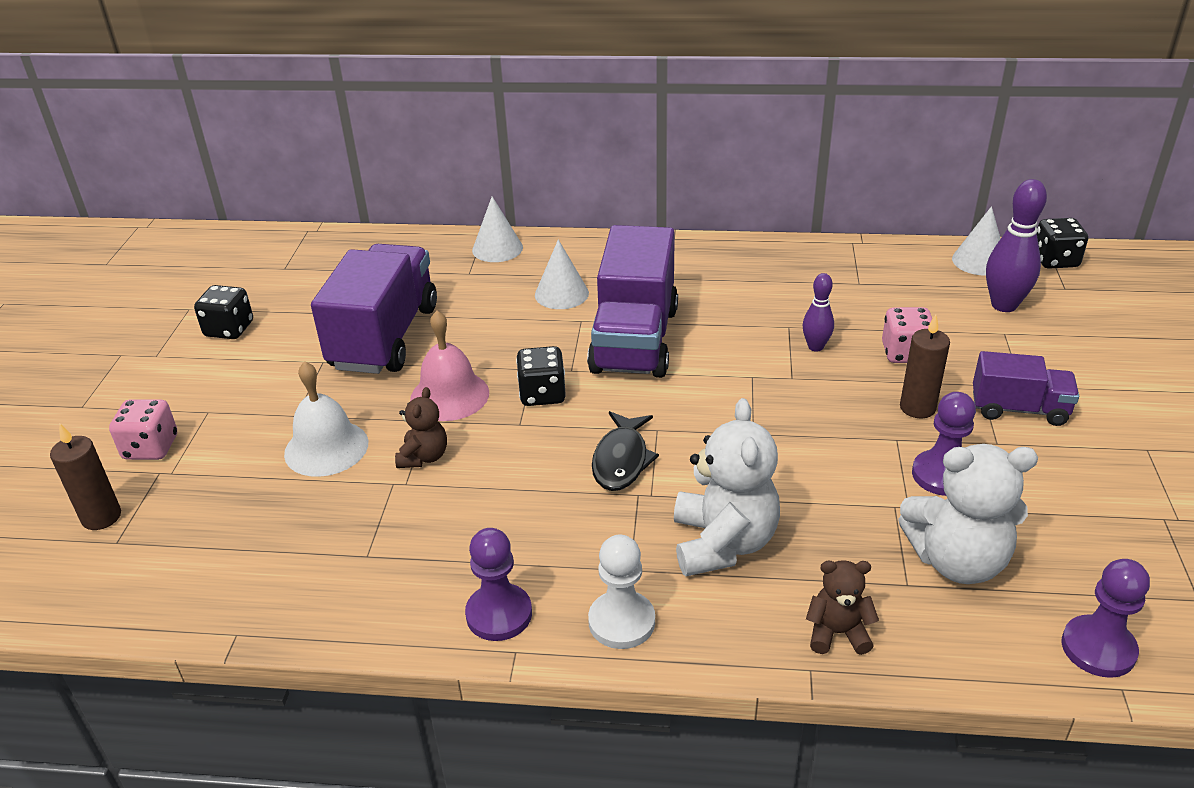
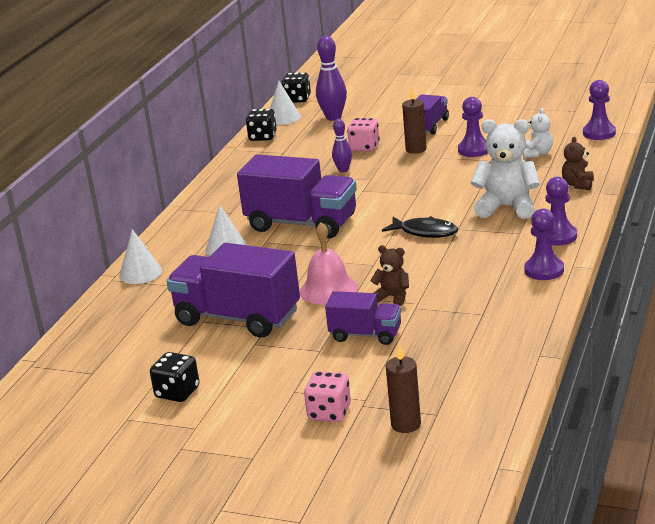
camera: 75 degrees left, 10 degrees down
(326, 448) = (365, 335): white bell -> purple truck
(542, 394) = (345, 256): black dice -> black dice (263, 137)
(621, 622) = (558, 236): white pawn -> purple pawn
(957, 561) = (537, 154): white teddy bear -> white teddy bear, size x0.54

